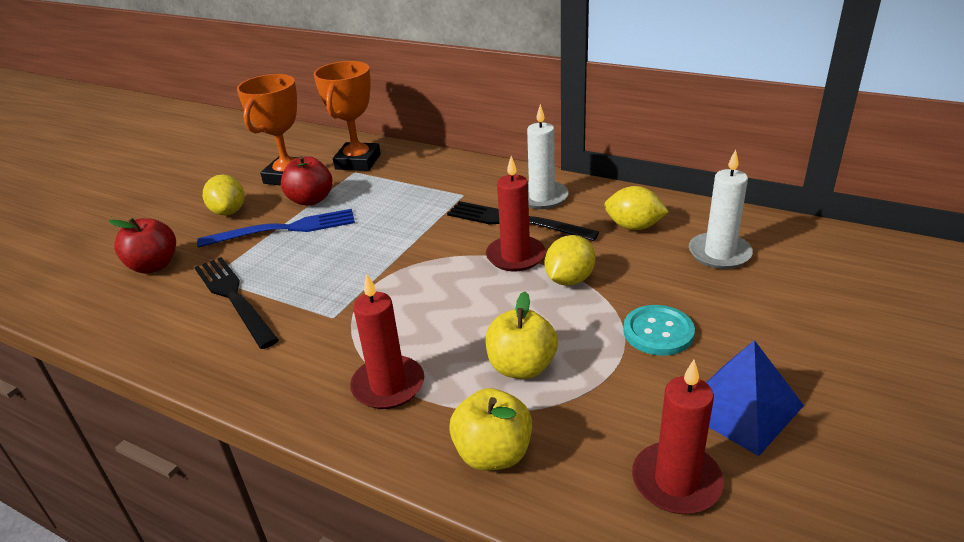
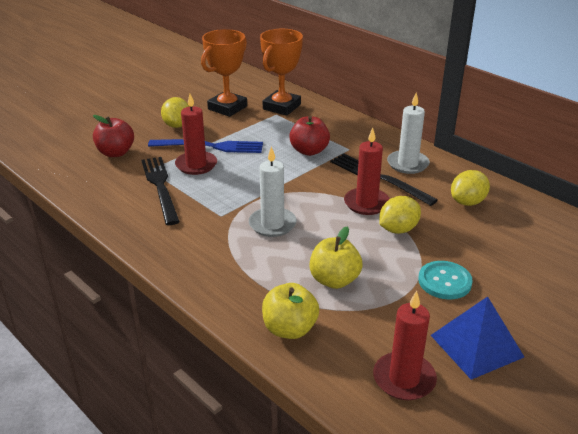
camera: 15 degrees right, 0 degrees up
(311, 200) = (236, 129): red apple -> red apple (309, 151)
(388, 385) = (239, 269): red candle -> red candle (196, 165)
(633, 227) = (467, 202): yellow lemon -> yellow lemon turned 75 degrees counterclockwise
(719, 253) = (524, 237): white candle -> white candle (272, 224)

